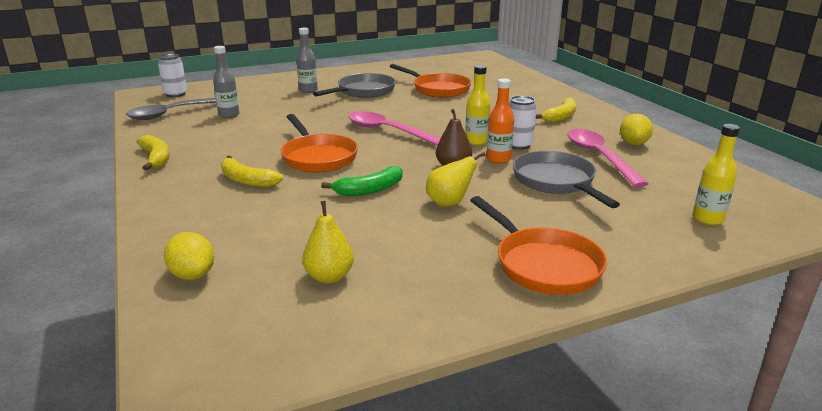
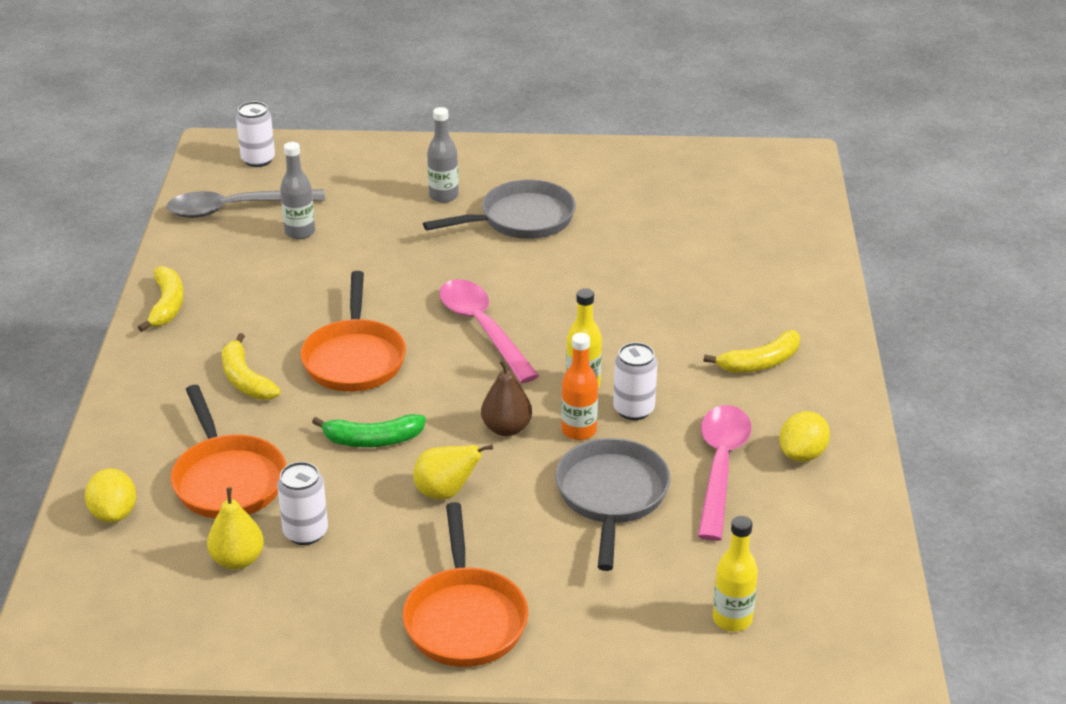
camera: 25 degrees right, 10 degrees up
(369, 247) = (305, 532): none -> white can
(438, 89) = (638, 241): orange pan -> orange pan (227, 479)

